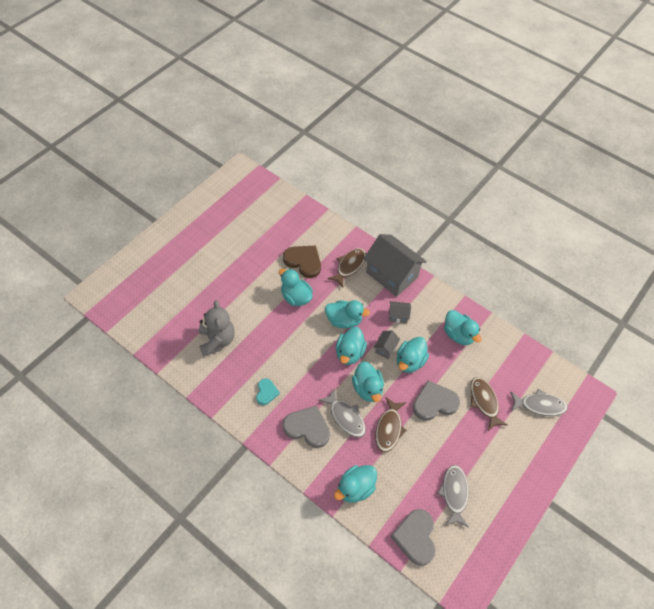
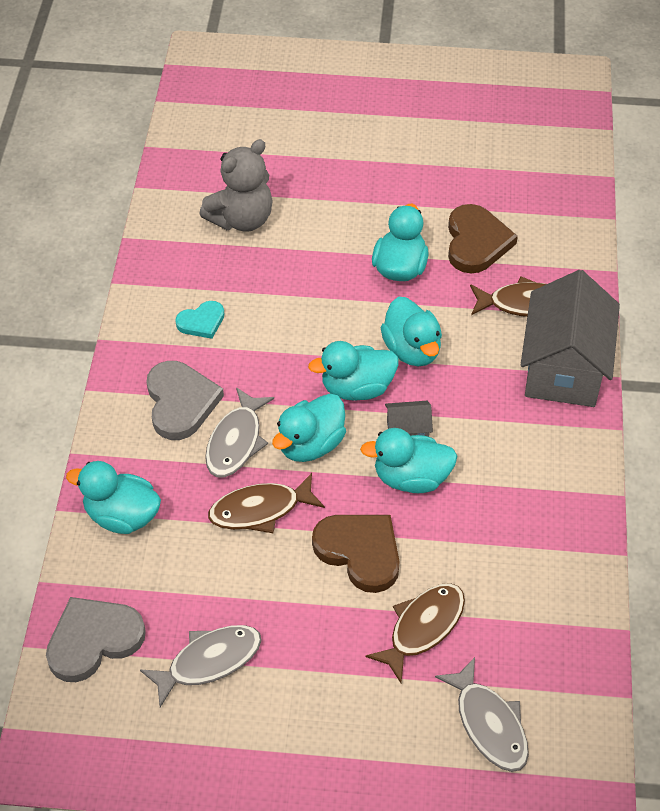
camera: 60 degrees right, 5 degrees down
(398, 316) = (487, 417): grey house -> none
(434, 403) = (360, 552): grey heart -> brown heart
(458, 335) = (529, 524): turquoise duck -> none

